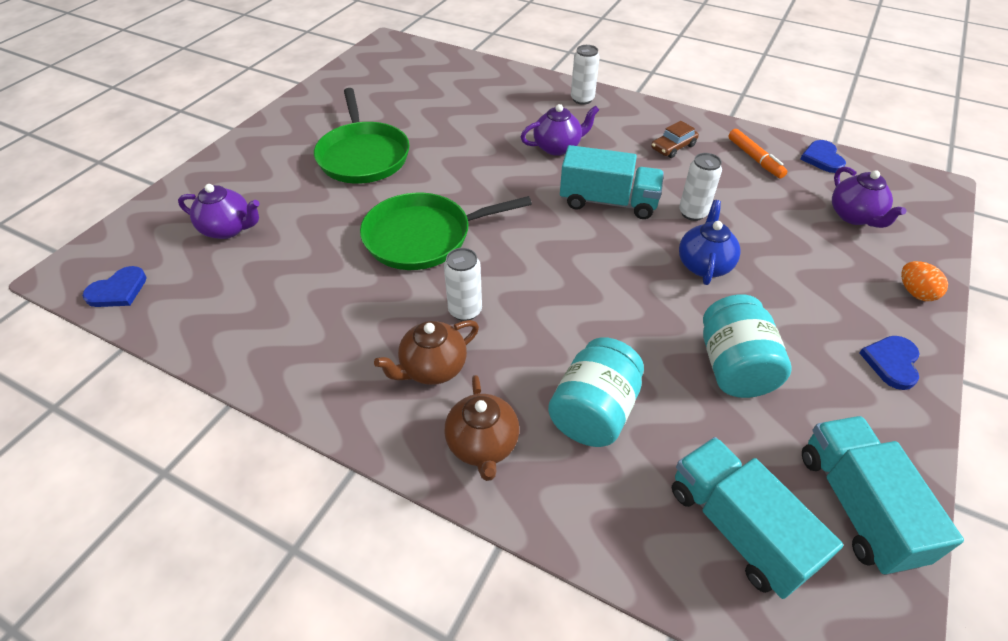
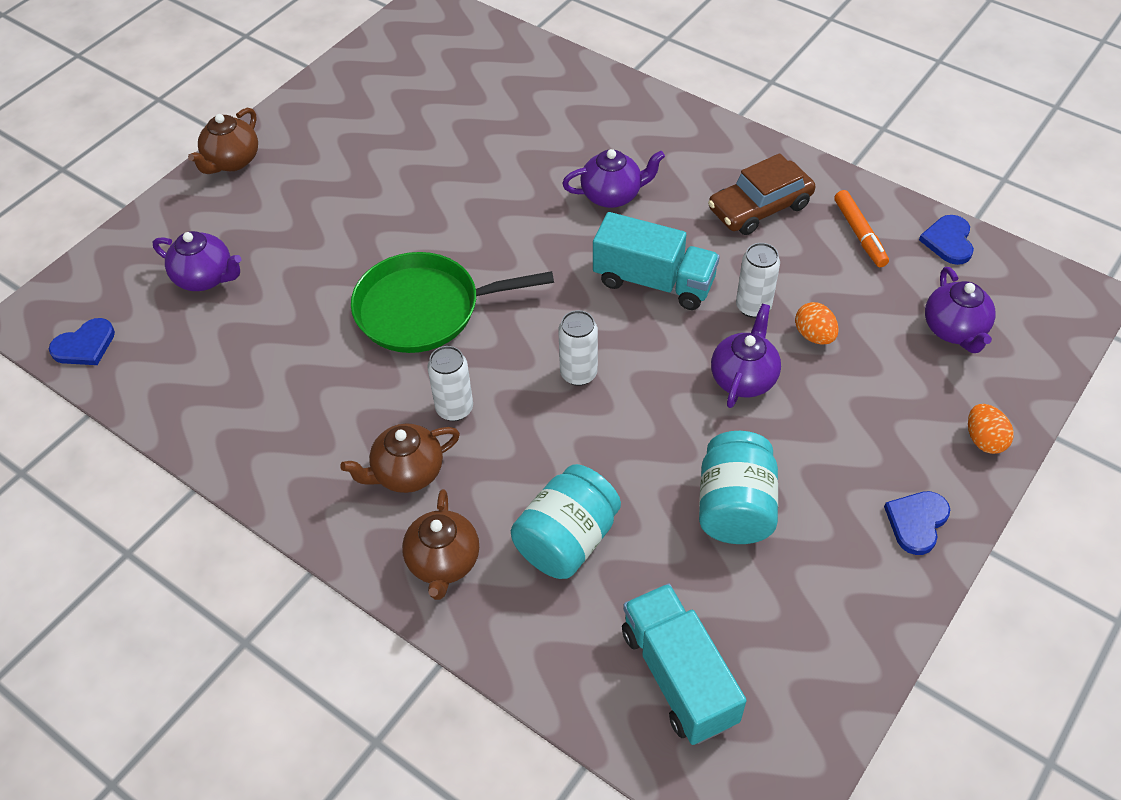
camera: 10 degrees right, 5 degrees up
(245, 146) = (232, 161): none -> brown teapot
(363, 156) = (371, 188): green pan -> none
(582, 99) = (663, 122): white can -> white can (578, 373)
(673, 147) = (760, 207): brown car -> brown car, size x1.64
(704, 265) = (743, 378): blue teapot -> purple teapot
(748, 229) = (814, 335): none -> orange egg
(856, 506) = (810, 670): turquoise truck -> none

